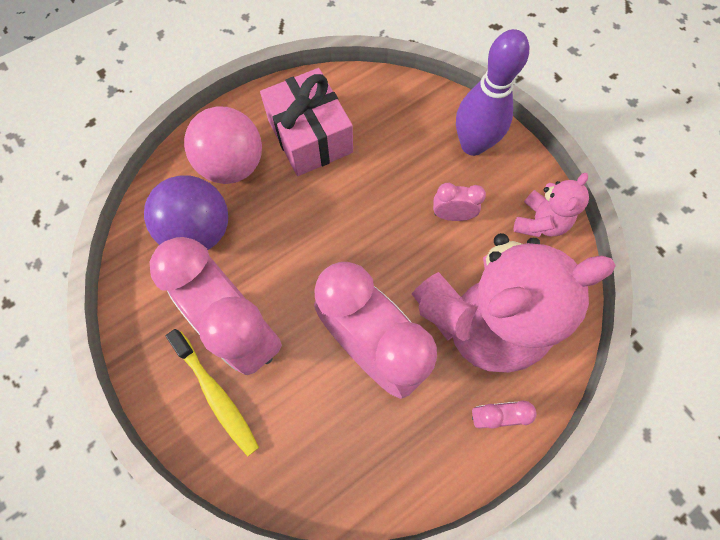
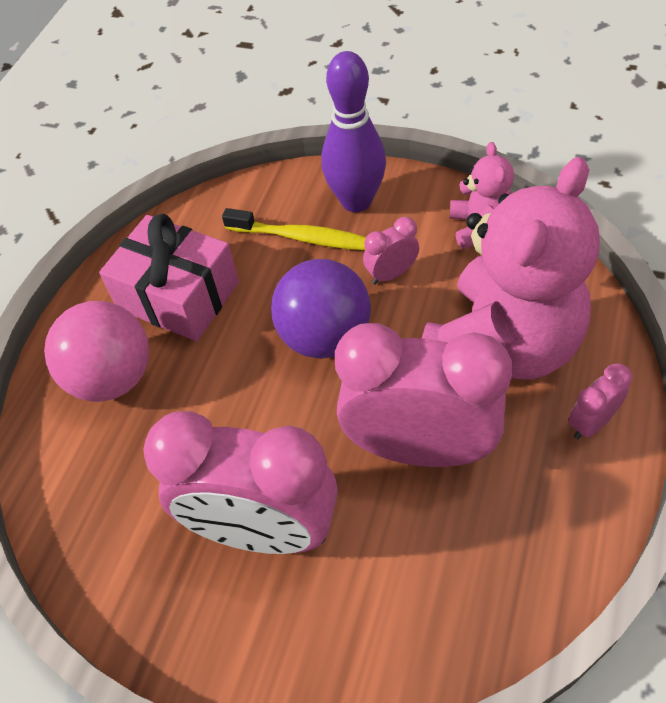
camera: 30 degrees left, 15 degrees down
(200, 231) = (128, 467): purple ball -> purple ball (325, 337)
(216, 395) = (293, 618): yellow toothbrush -> yellow toothbrush (302, 237)

